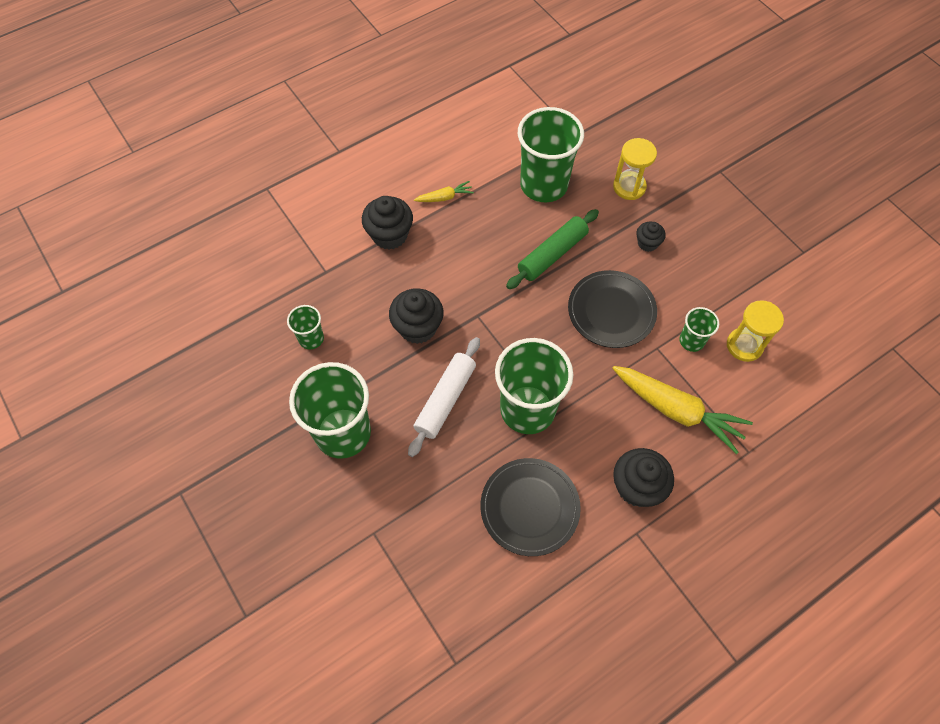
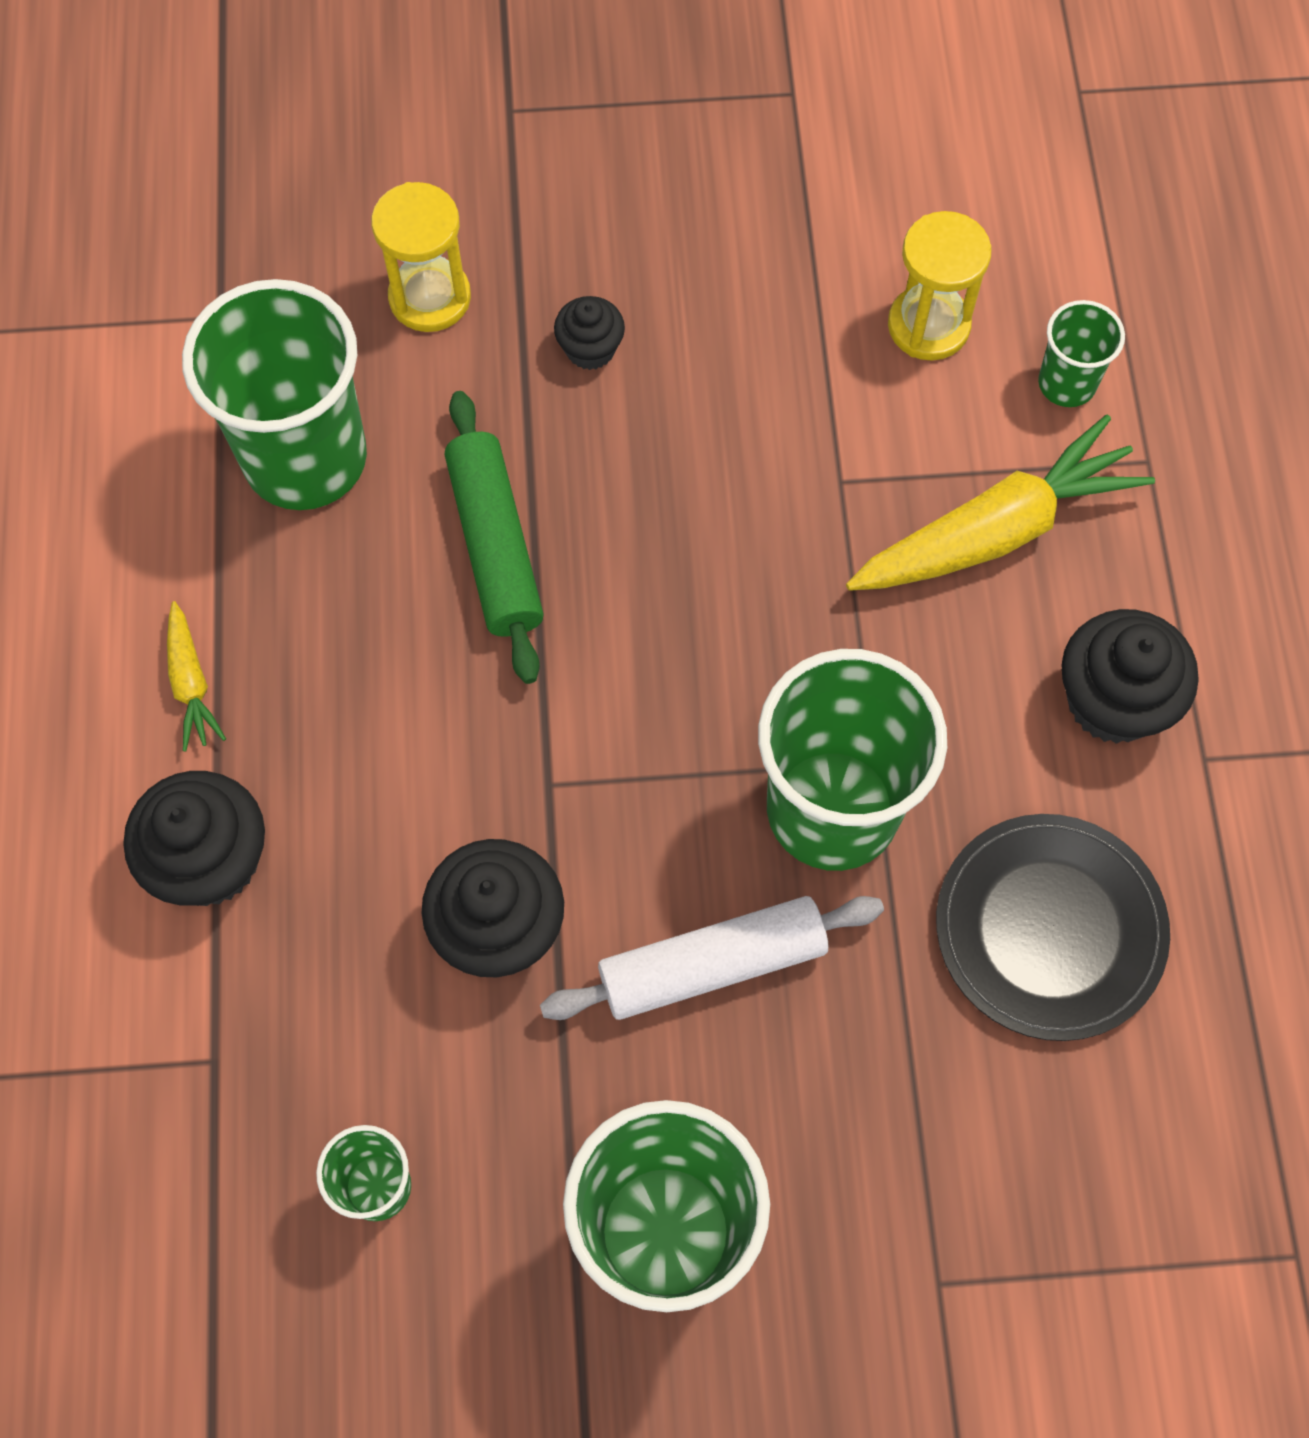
camera: 60 degrees left, 5 degrees up
(444, 197) = (191, 683): yellow carrot -> yellow carrot turned 150 degrees clockwise
(445, 400) = (712, 965): white rolling pin -> white rolling pin turned 75 degrees counterclockwise
(611, 311) = (705, 514): black plate -> none
(691, 341) = (862, 410): green cup -> green cup (1066, 383)

